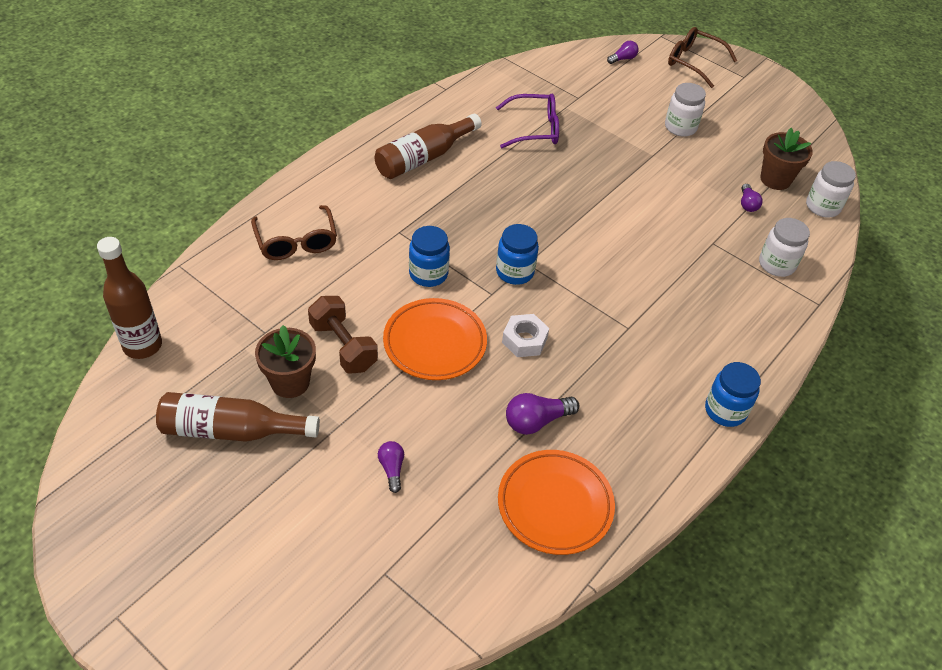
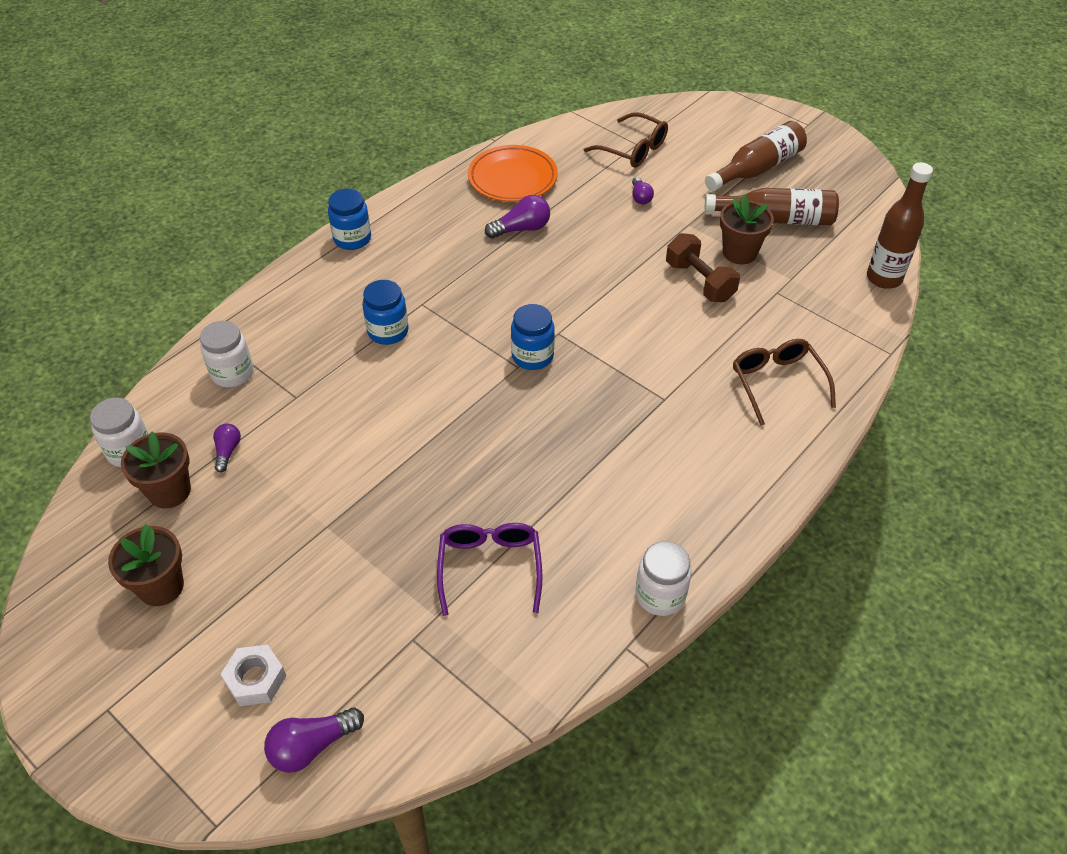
camera: 175 degrees left, 0 degrees up
(424, 157) = (647, 507): brown bottle -> brown bottle (757, 169)
(428, 274) = (626, 351): blue jar -> blue jar (388, 331)
(435, 343) = (613, 286): orange plate -> none
(524, 340) = (527, 290): white nut -> white nut (256, 679)
(534, 129) = (490, 567): purple glasses -> purple glasses turned 90 degrees clockwise
(623, 59) = (312, 746): purple light bulb -> purple light bulb, size x1.60
(680, 127) = (267, 582): white jar -> white jar (660, 595)
(694, 62) = (182, 745): brown glasses -> brown glasses (633, 149)
(747, 127) = (161, 586): none -> brown flower pot

